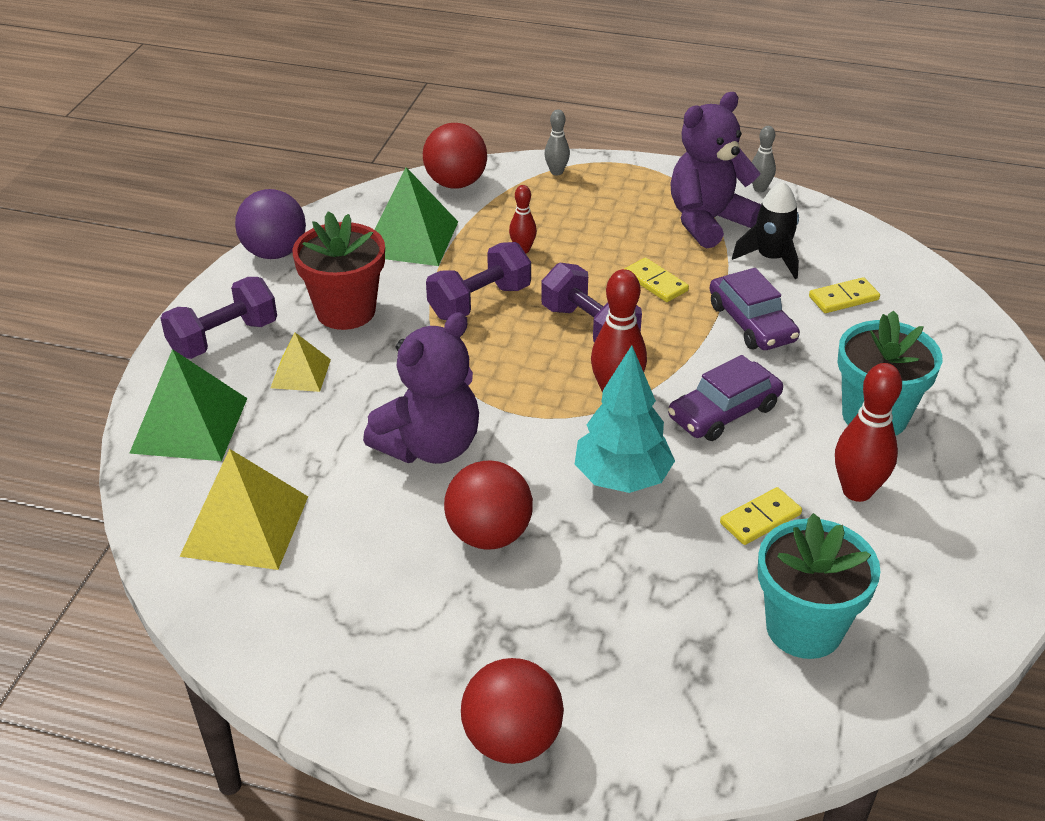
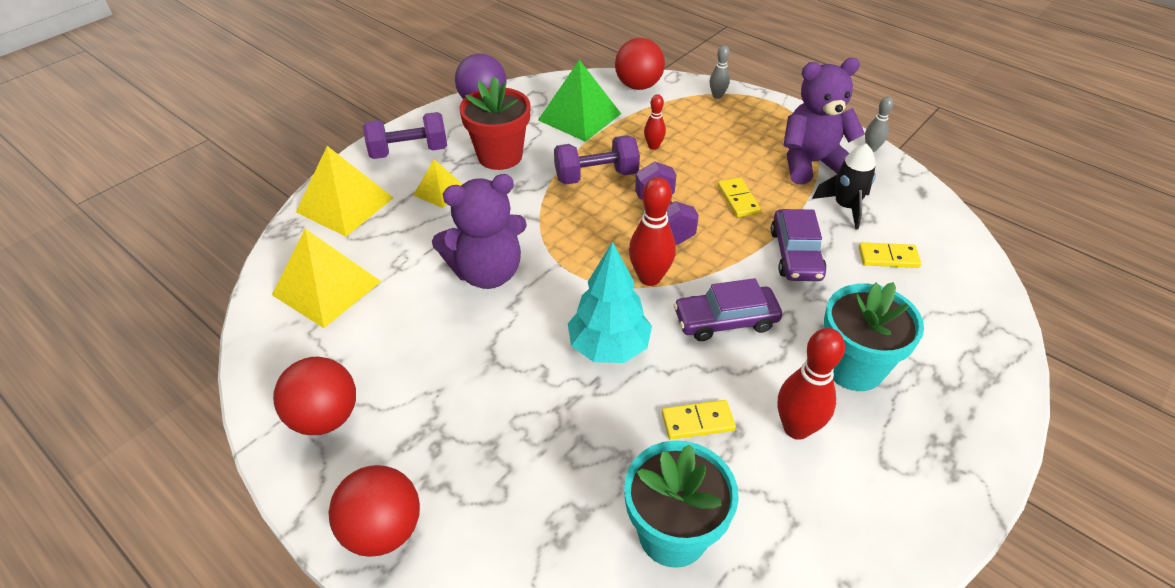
camera: 25 degrees right, 5 degrees up
(189, 425) = (345, 204): green pyramid -> yellow pyramid
(489, 534) = (481, 356): red ball -> red ball (325, 417)

